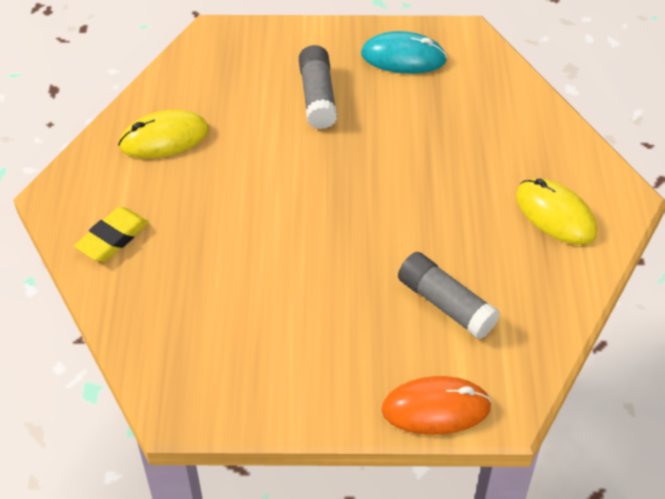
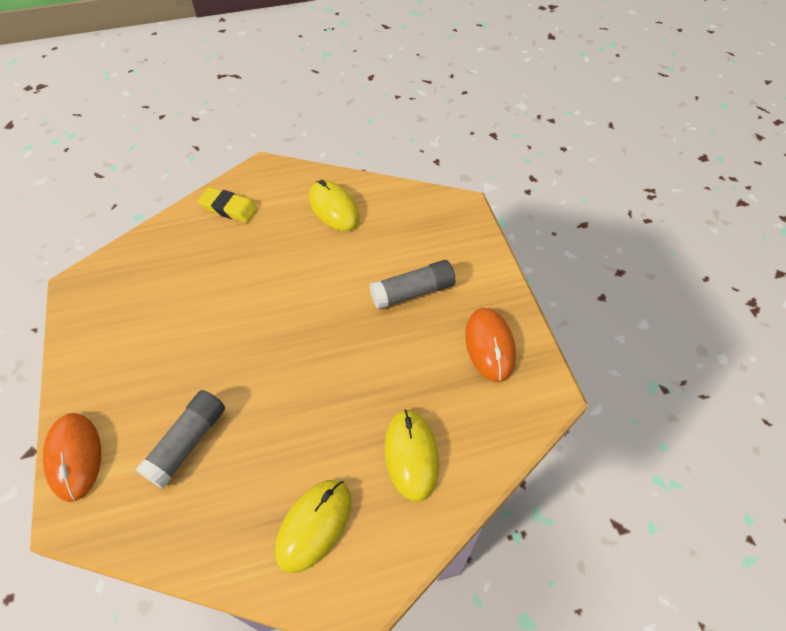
camera: 75 degrees right, 5 degrees up
(403, 57) = (490, 345): turquoise mouse -> orange mouse
(503, 136) = (411, 455): none -> yellow mouse

